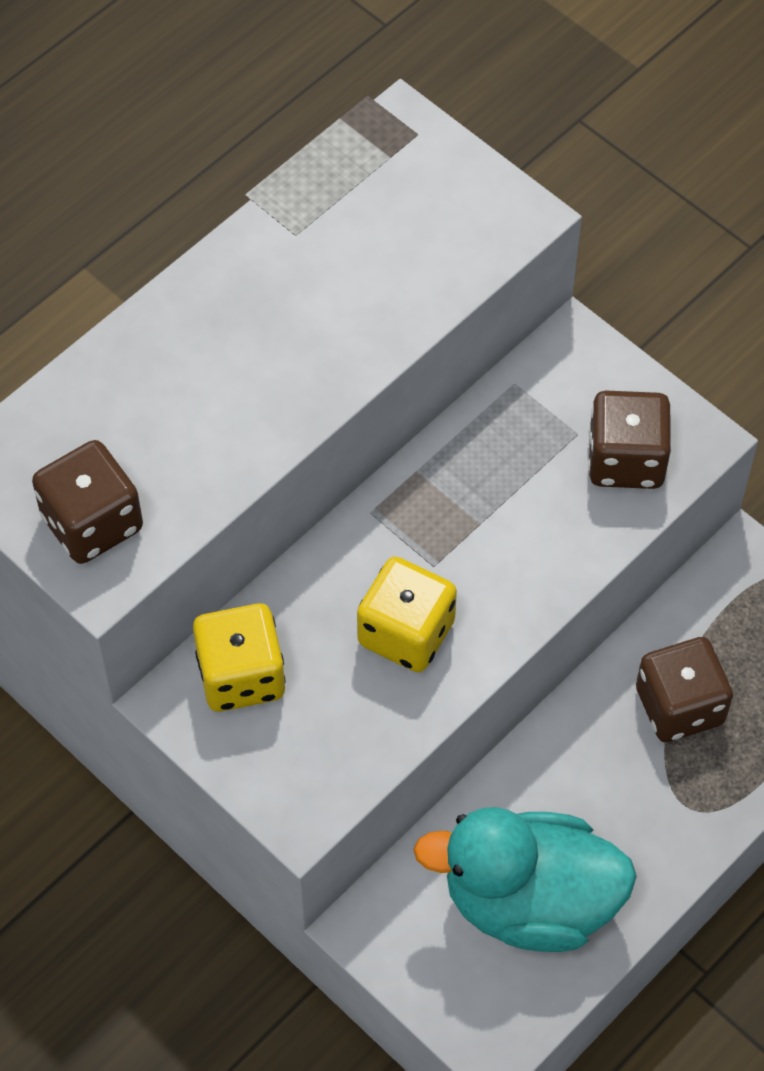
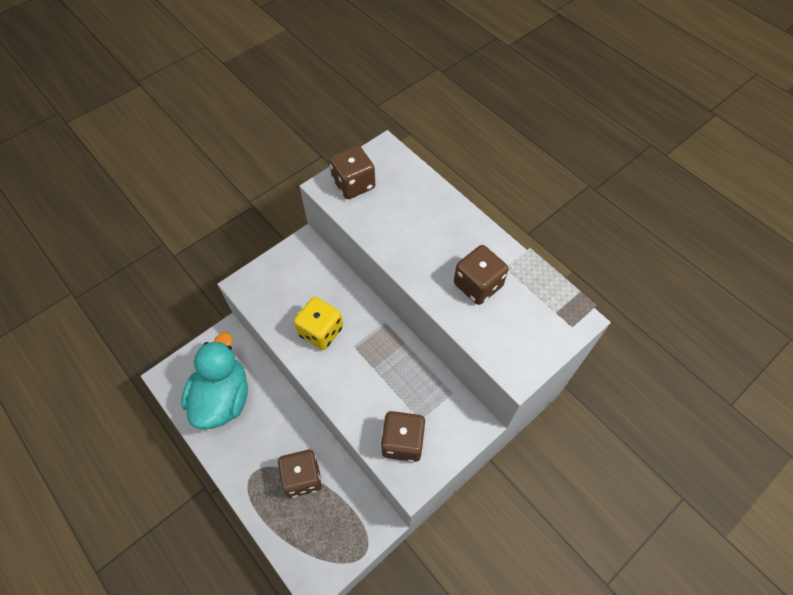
camera: 95 degrees right, 0 degrees up
(241, 675) = (311, 267): yellow dice -> none
(343, 279) = (478, 285): none -> brown dice

